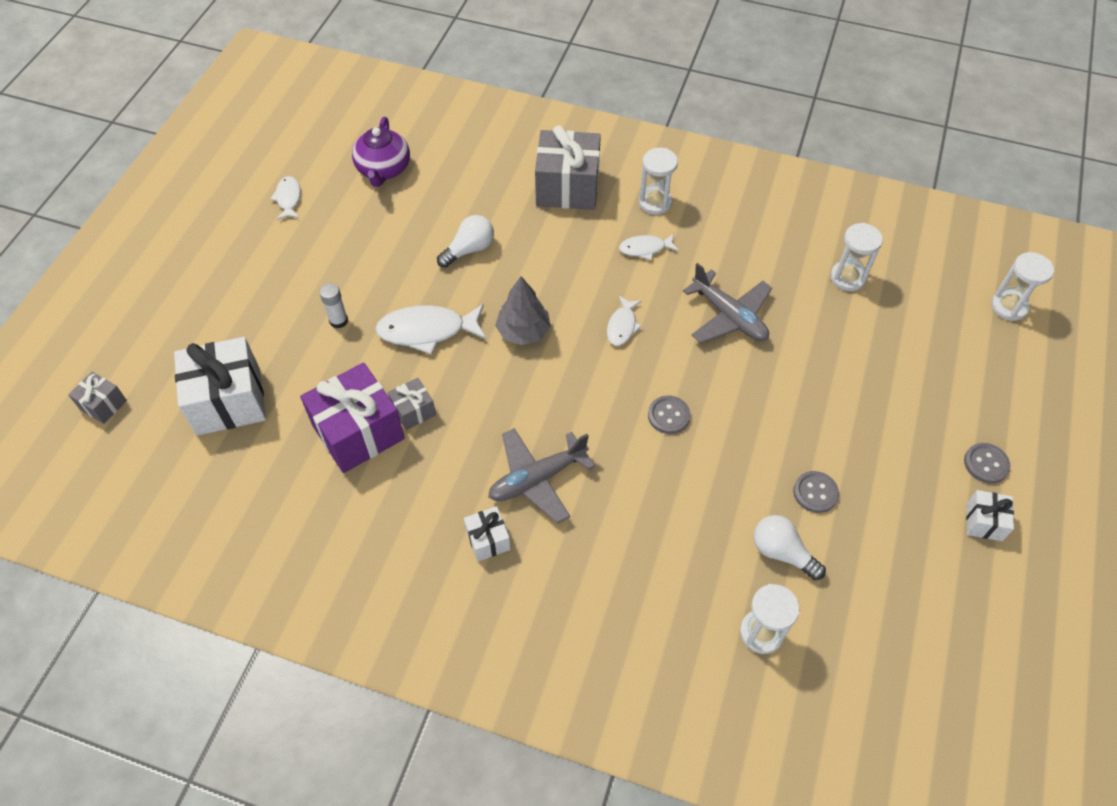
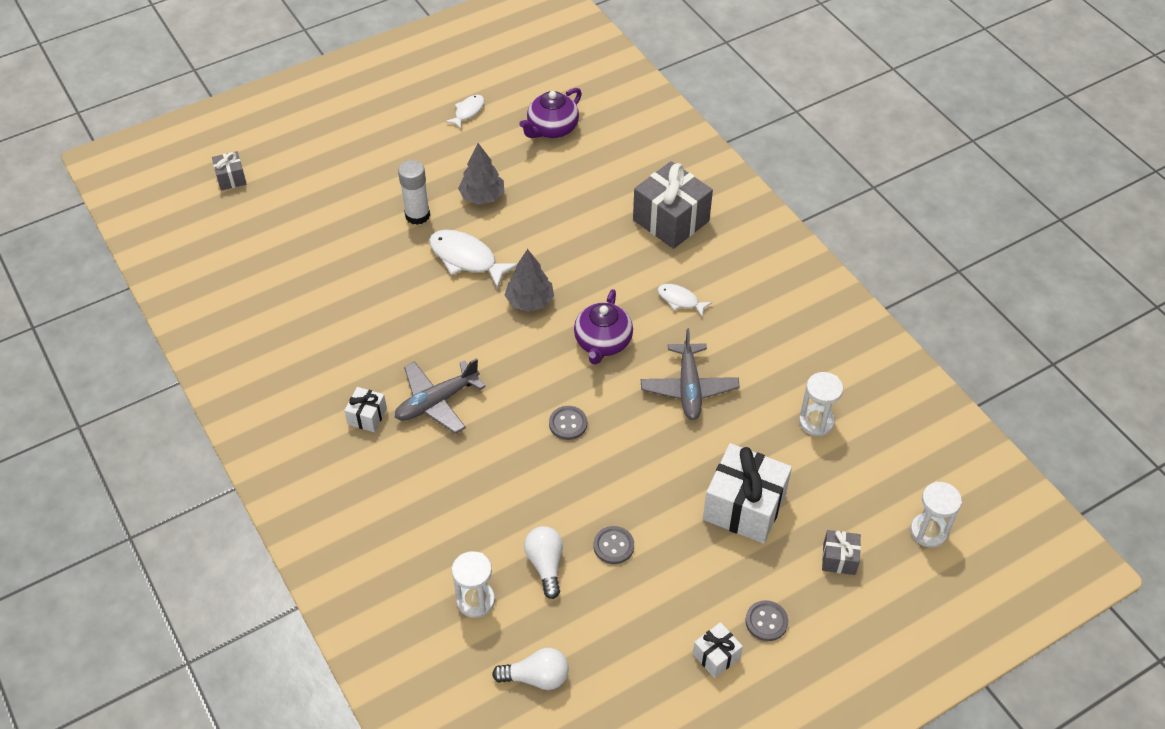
camera: 40 degrees right, 5 degrees down
(228, 401) = (302, 223): white gift -> white gift (744, 507)
(338, 321) = (417, 215): white glue stick -> white glue stick, size x1.55
(358, 432) = (358, 295): purple gift -> none
(382, 266) = (482, 196): none -> grey tree
(413, 411) = (405, 305): grey gift -> grey gift (839, 559)
(469, 249) = (552, 221): white light bulb -> white light bulb (536, 677)
(537, 479) = (437, 402): grey plane -> grey plane turned 45 degrees counterclockwise
(622, 326) = (602, 343): white fish -> purple teapot
(655, 202) = (725, 272): white hourglass -> none

